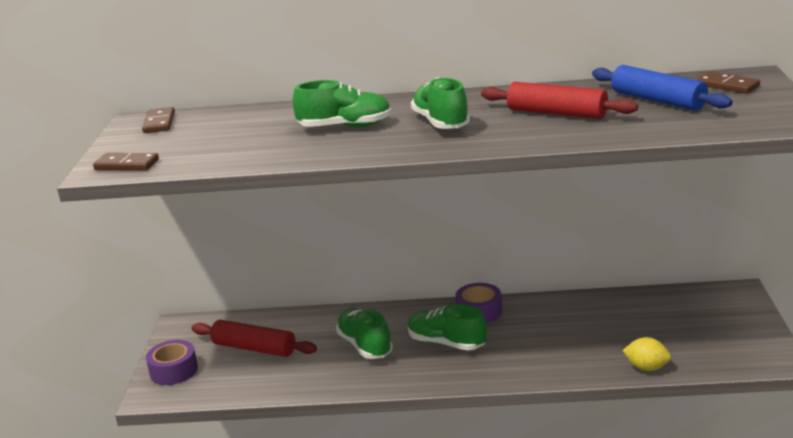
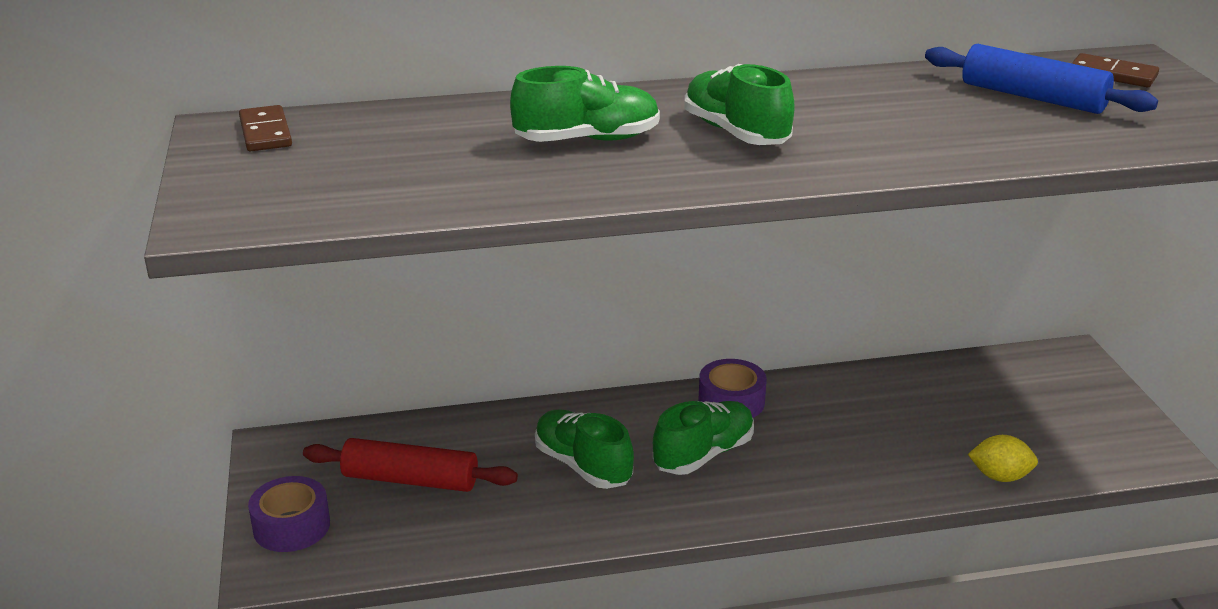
camera: 15 degrees left, 5 degrees up
(126, 165) = (251, 211): brown domino -> none
(446, 343) = (703, 454): green shoe -> green shoe turned 120 degrees clockwise
(556, 113) = (901, 117): red rolling pin -> none

